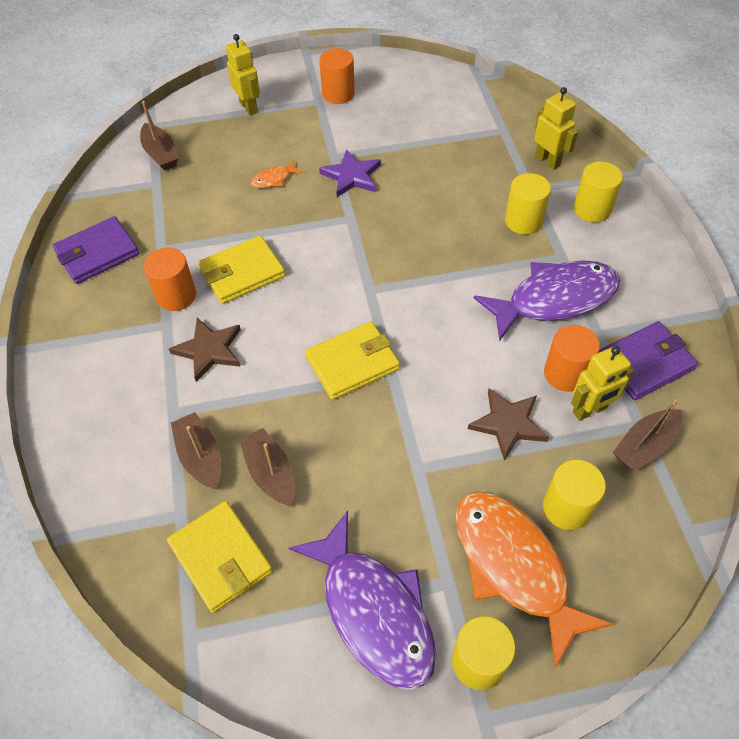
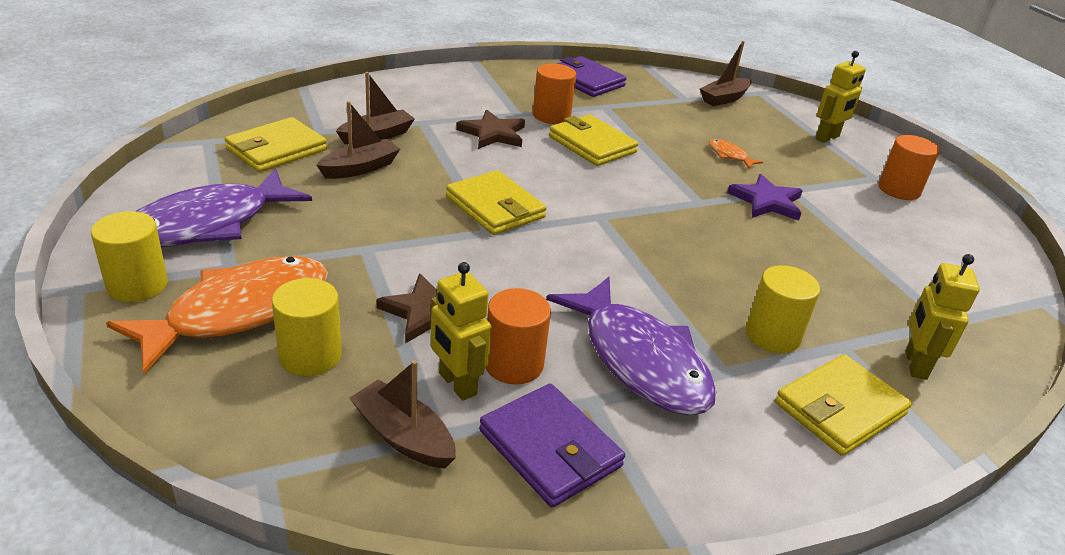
camera: 75 degrees right, 20 degrees down
(547, 161) = (915, 364): yellow robot -> yellow robot turned 150 degrees clockwise
(592, 209) = (840, 409): yellow cylinder -> yellow wallet

